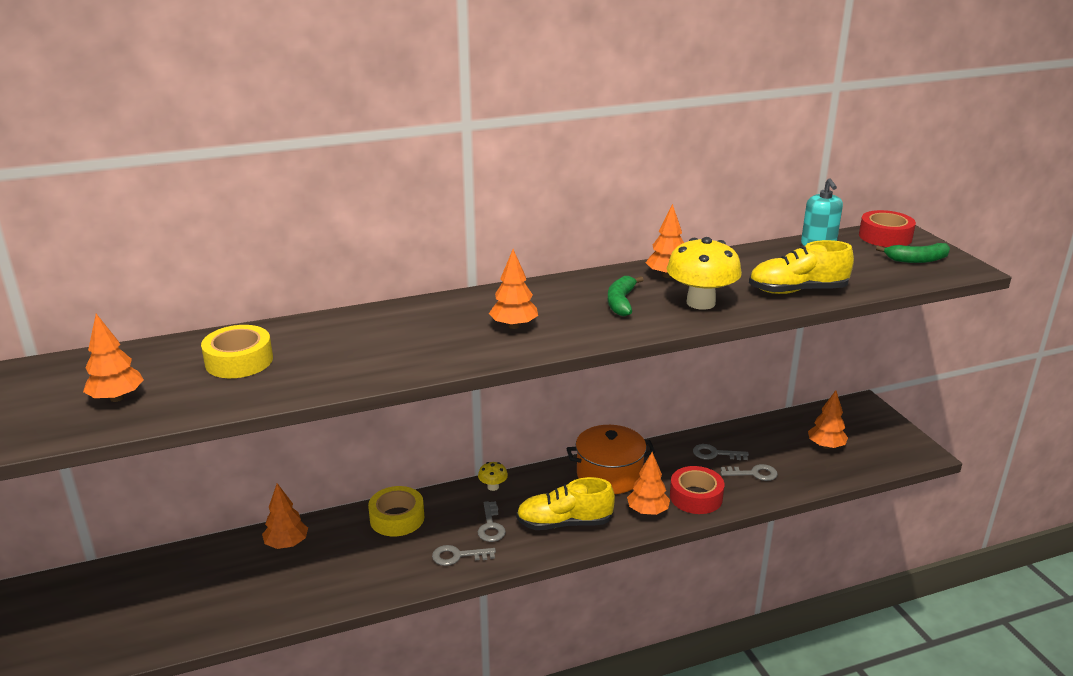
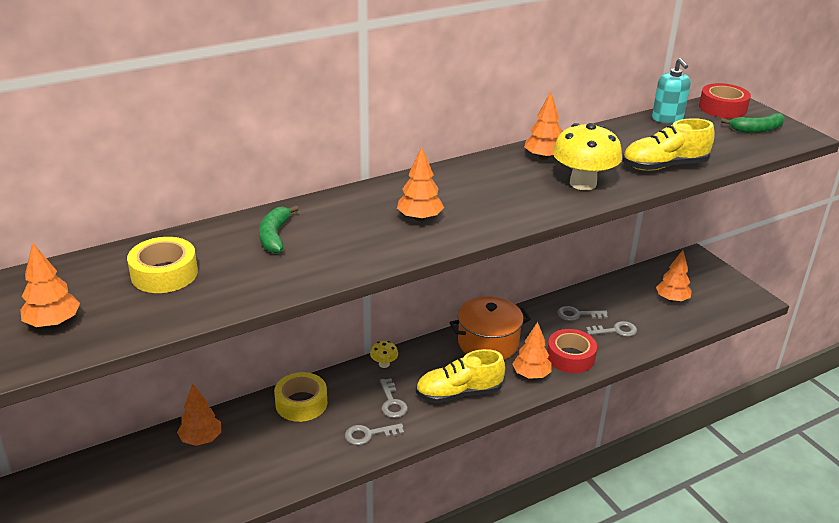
camera: 10 degrees left, 5 degrees up
(621, 302) = (511, 188): green banana -> green banana (274, 236)

